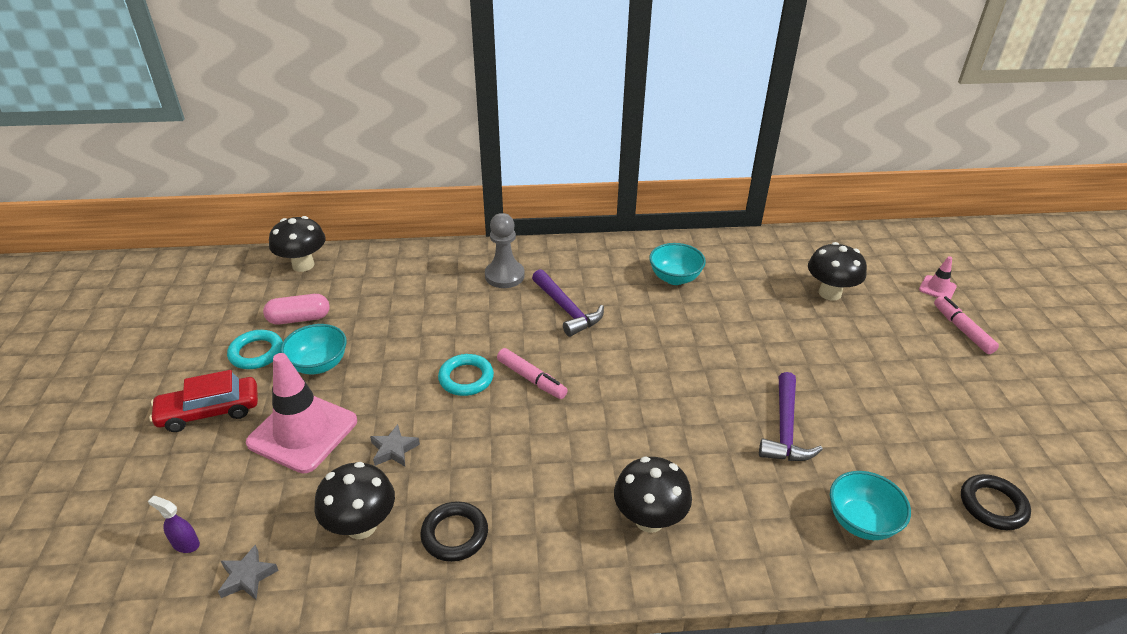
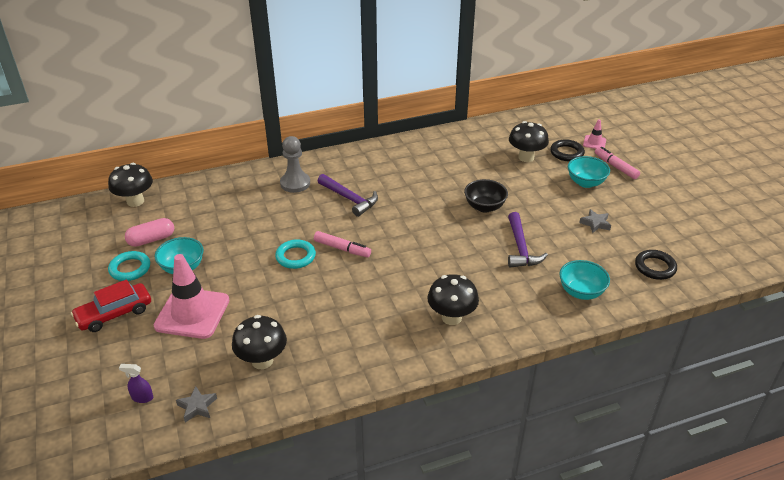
camera: 15 degrees left, 0 degrees up
(394, 450) = (264, 311): grey star -> grey star (595, 223)
(455, 534) = (328, 352): black ring -> black ring (566, 153)
(675, 278) = (418, 165): turquoise bowl -> turquoise bowl (585, 183)
(749, 355) = (484, 207): none -> black bowl

